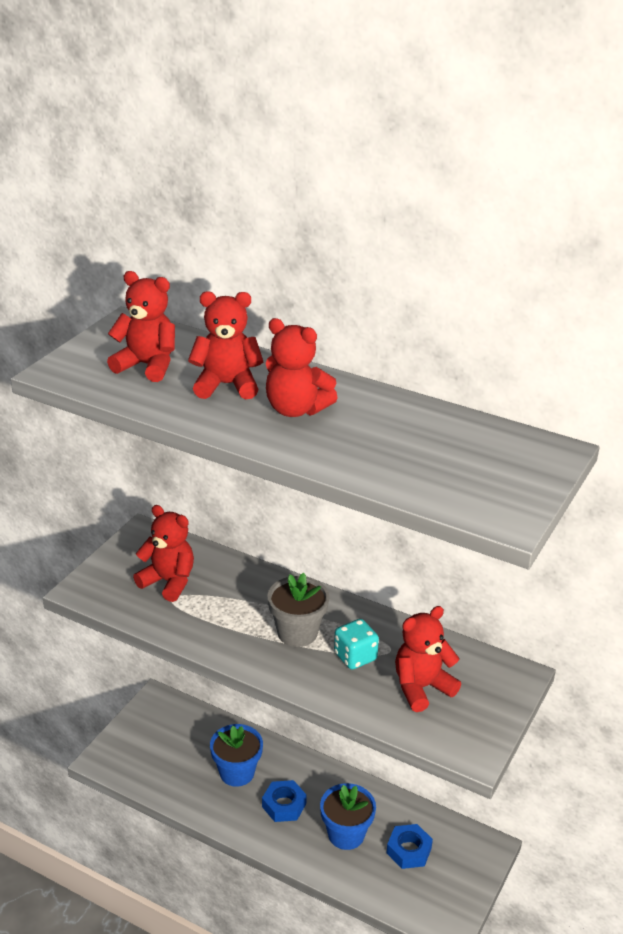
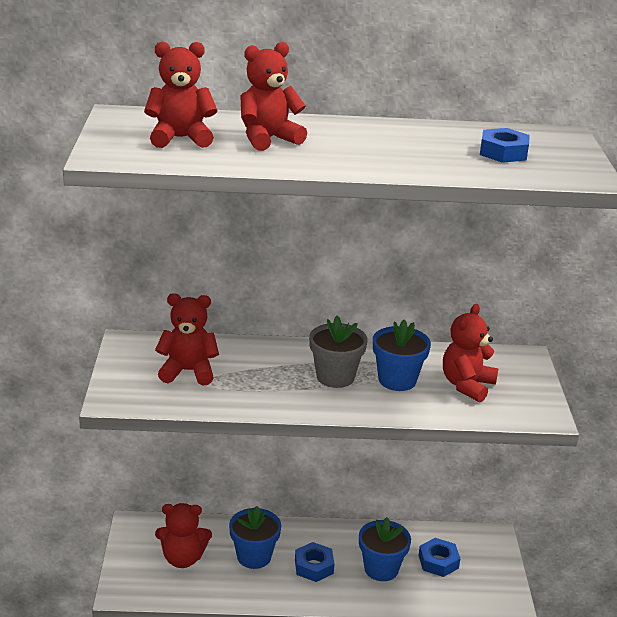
camera: 30 degrees left, 5 degrees down
(296, 409) = (346, 144): red teddy bear -> red teddy bear (183, 558)
(355, 657) = (397, 380): turquoise dice -> blue flower pot
(450, 460) = (503, 152): none -> blue nut

